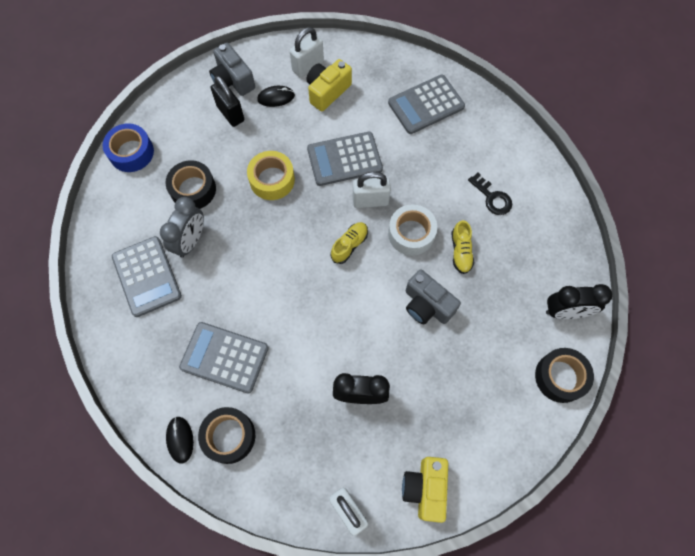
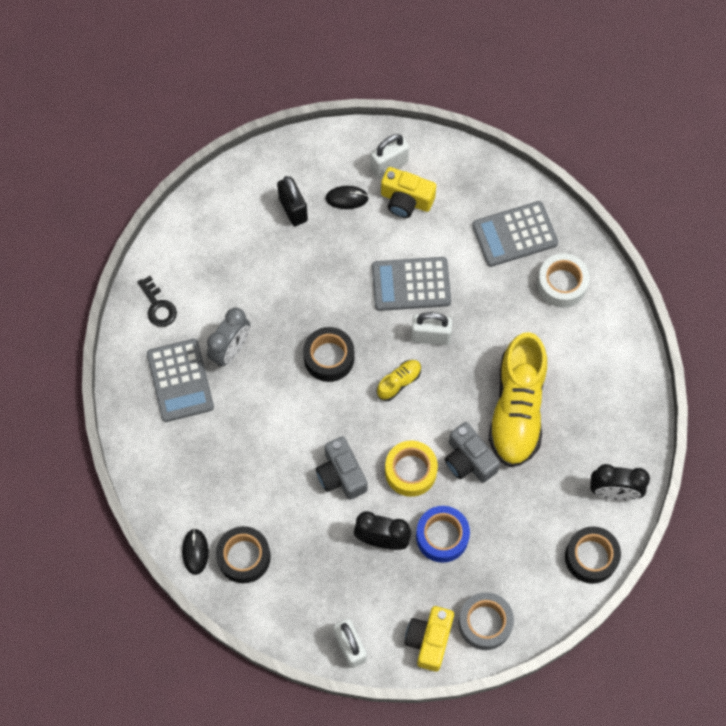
camera: 10 degrees right, 0 degrees up
(131, 152) = (178, 238): blue tape -> blue tape (442, 536)
(193, 189) = (240, 292): black tape -> black tape (329, 358)
(224, 357) = (250, 478): grey calculator -> none
(233, 80) = (301, 169): grey camera -> grey camera (341, 475)
(272, 180) = (327, 295): yellow tape -> yellow tape (410, 471)
(327, 91) = (406, 200): yellow camera -> yellow camera turned 120 degrees counterclockwise
(411, 234) = (468, 380): white tape -> white tape (561, 284)
(461, 252) = (517, 409): yellow shoe -> yellow shoe, size x2.34
(475, 461) = (485, 623): none -> grey tape
(492, 198) = (565, 355): black key -> black key (158, 306)

